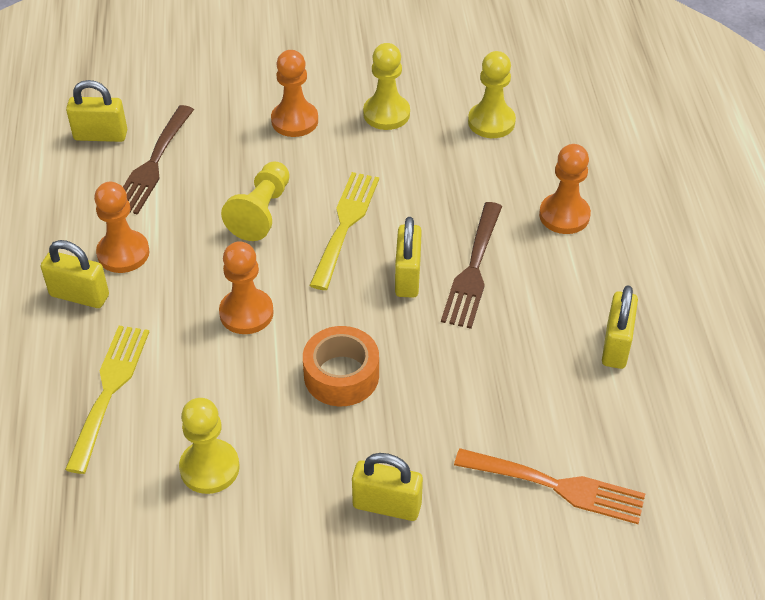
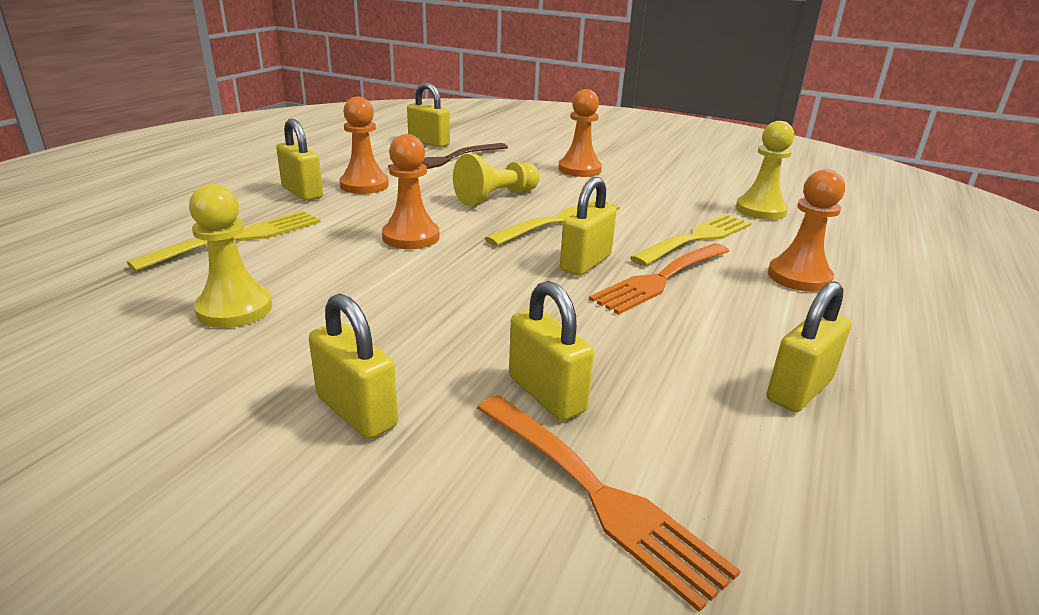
camera: 30 degrees right, 20 degrees down
(341, 375) = (442, 298): orange tape -> none
(386, 114) = (662, 184): yellow pawn -> none
(466, 196) = (697, 238): none -> yellow fork
(473, 270) = (660, 279): brown fork -> orange fork
(480, 430) = (546, 394): none -> yellow padlock

